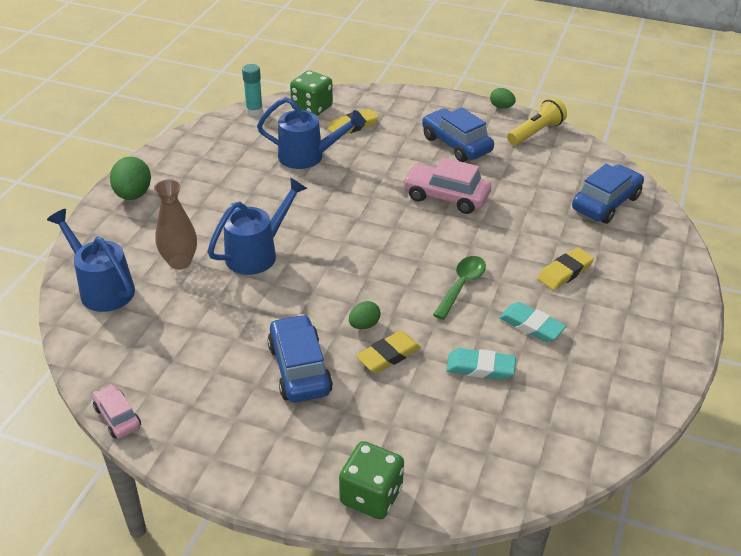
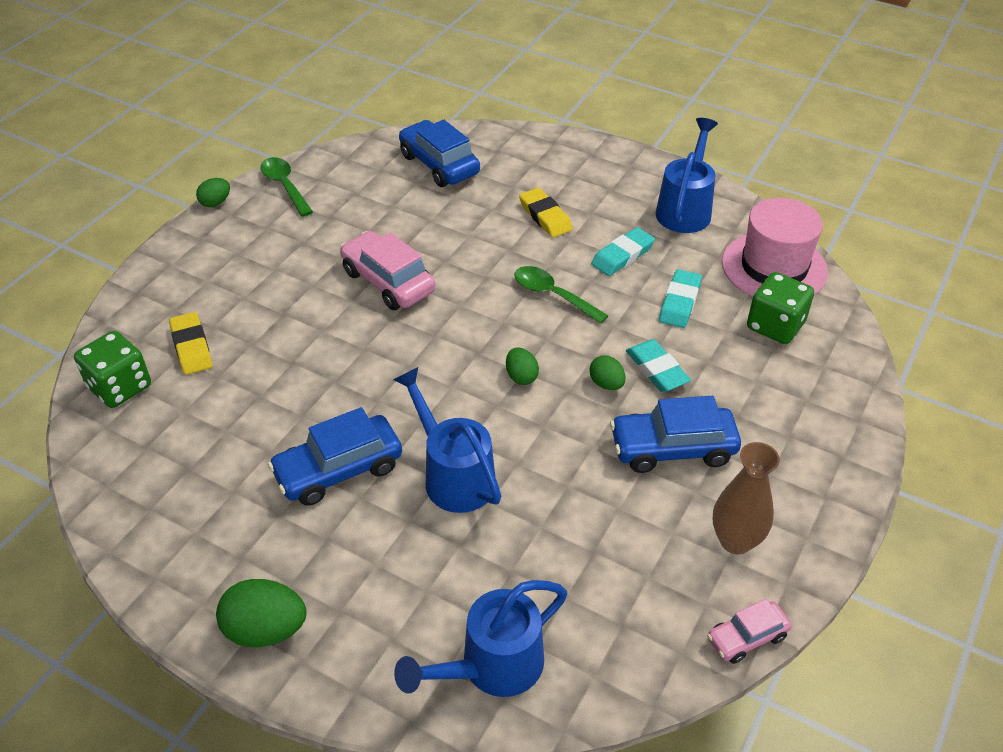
camera: 80 degrees left, 5 degrees up
(180, 262) = (452, 566): brown vase -> brown vase (735, 541)
(254, 111) = (92, 457): turquoise glue stick -> none
(308, 156) = (248, 403): blue watering can -> blue watering can (685, 209)
(361, 276) = (521, 376): none -> green egg
(371, 495) = (848, 407): green dice -> green dice (775, 326)
(388, 355) = (657, 369): yellow eraser -> turquoise eraser
(446, 197) = (388, 281): pink car -> pink car turned 105 degrees clockwise
(456, 144) = (281, 255): blue car -> blue car (338, 470)
(535, 132) = (285, 186): yellow flashlight -> green spoon
(560, 439) = (774, 267): none -> pink hat

